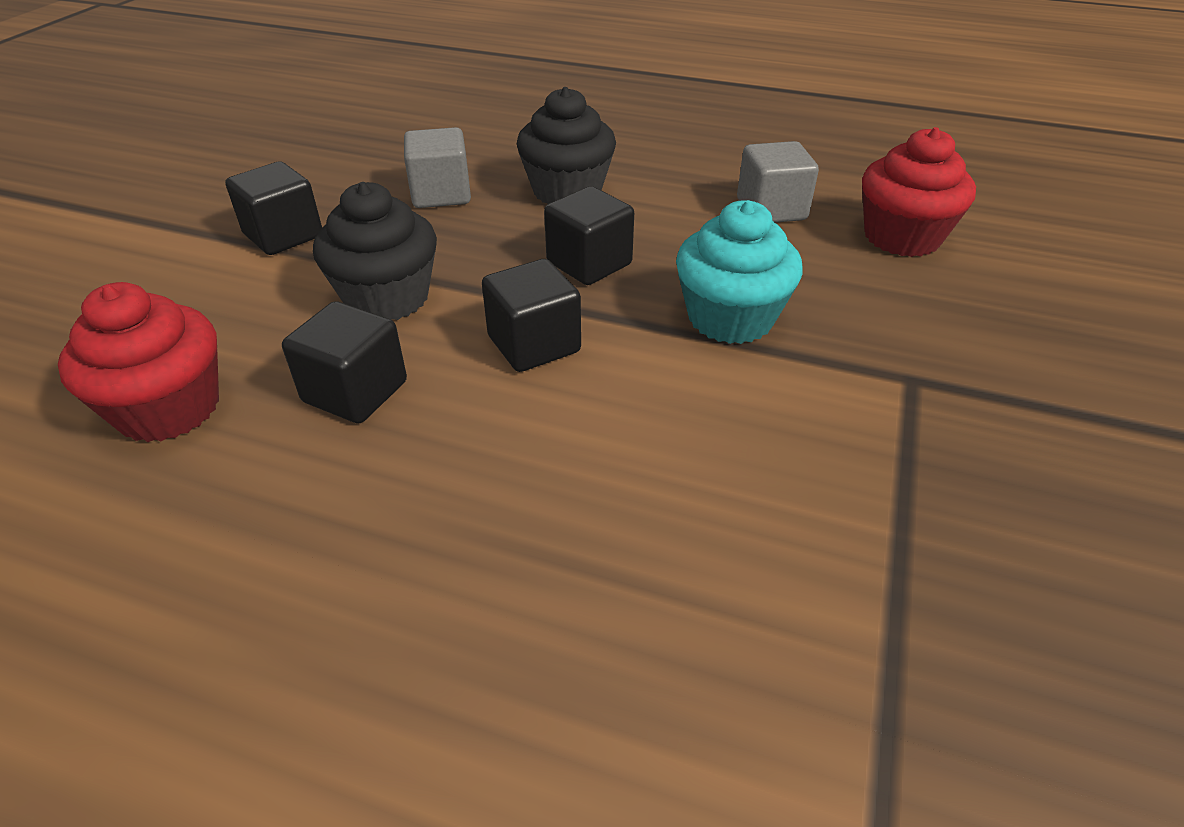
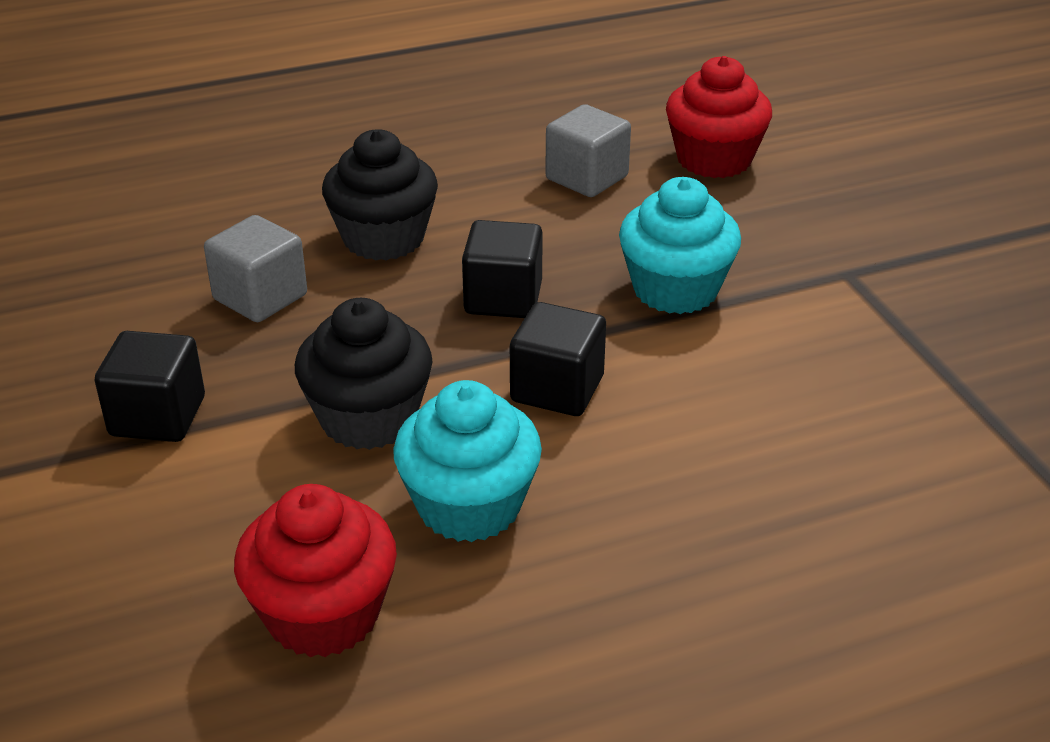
camera: 40 degrees left, 5 degrees down
(355, 392) = (469, 506): black cube -> turquoise cupcake

